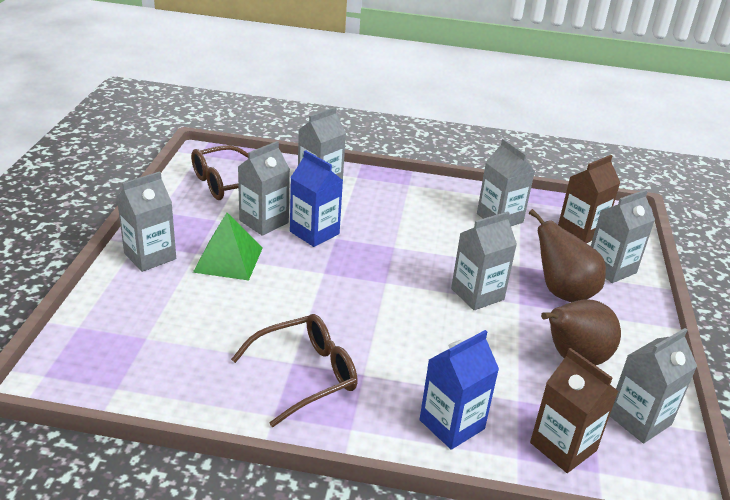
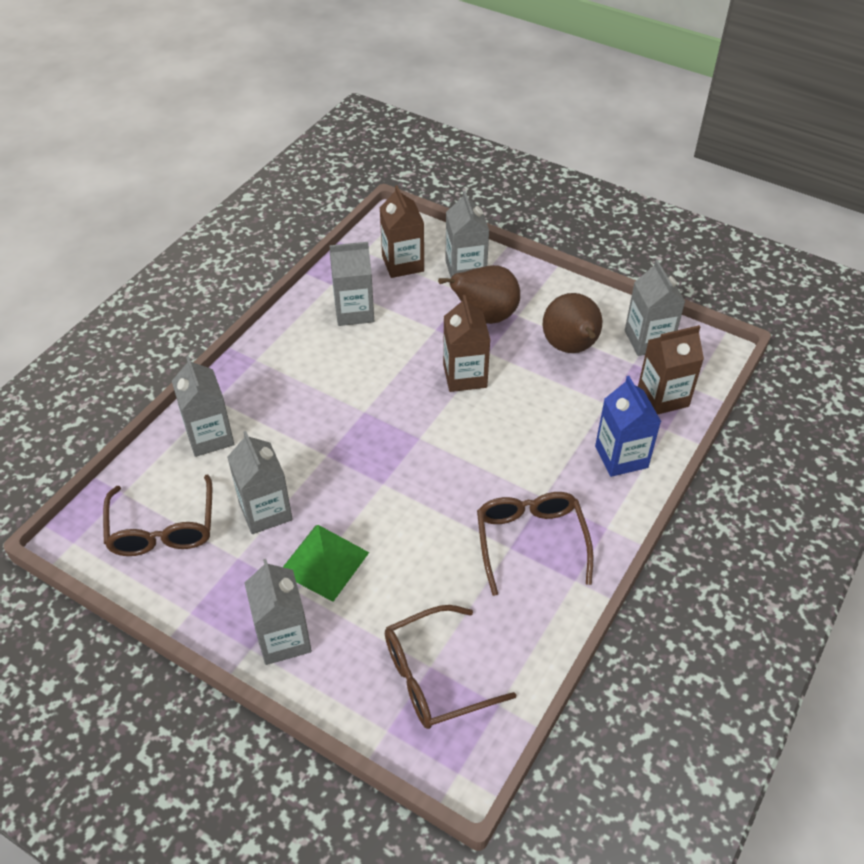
camera: 65 degrees left, 15 degrees up
(136, 342) = (435, 676): none -> brown glasses
(314, 233) = (309, 471): blue carton -> none
(477, 294) = (465, 376): grey carton -> brown carton

